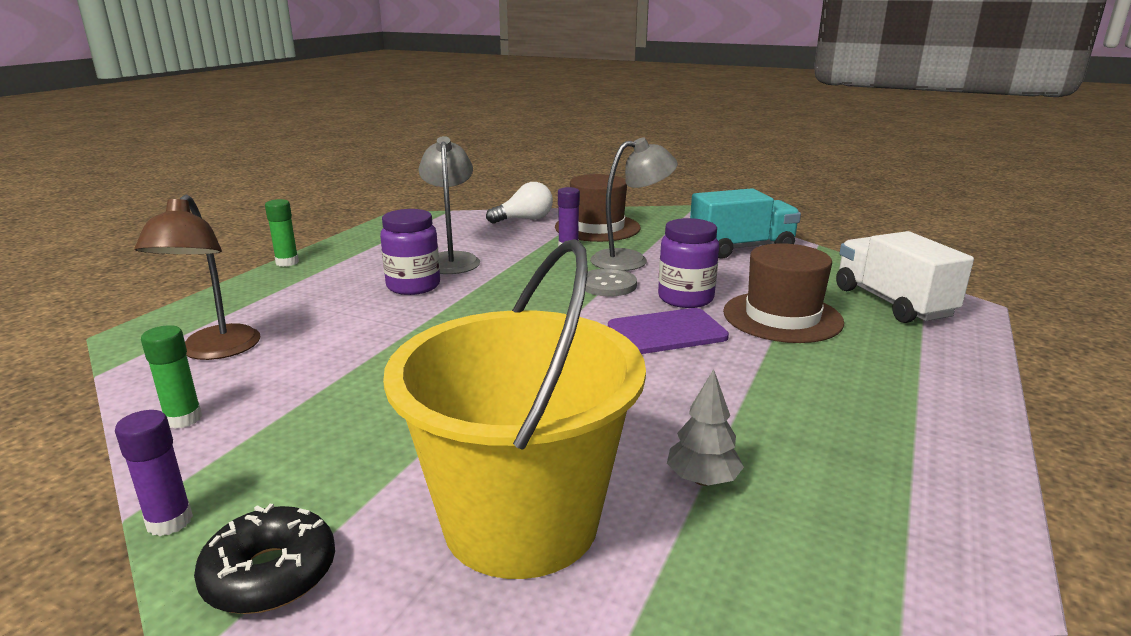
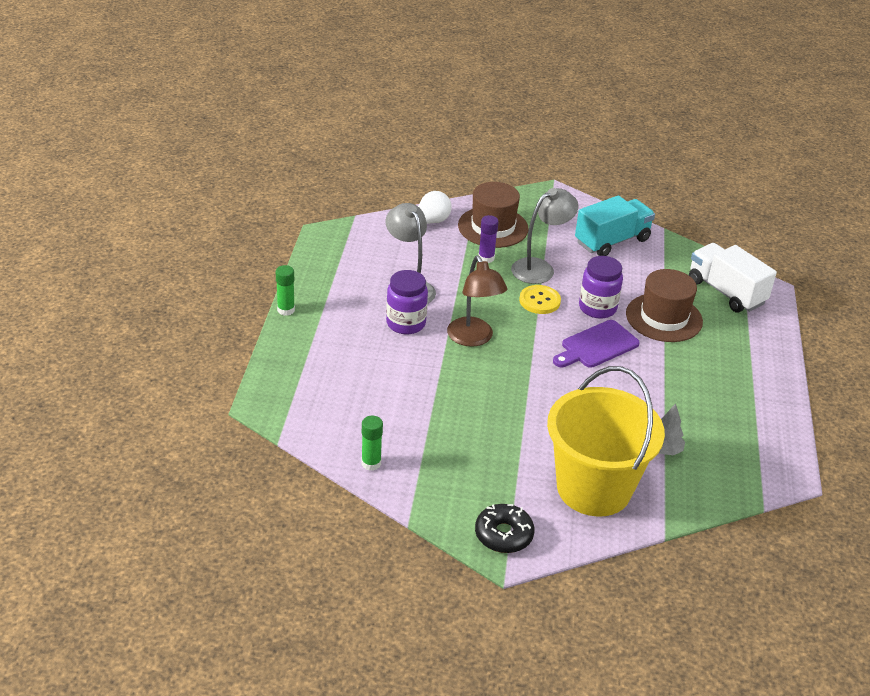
camera: 20 degrees left, 15 degrees up
(169, 521) = (432, 521): purple glue stick -> none
(215, 351) = (332, 409): brown lamp -> brown lamp (473, 339)
(608, 285) = (539, 301): grey button -> yellow button

